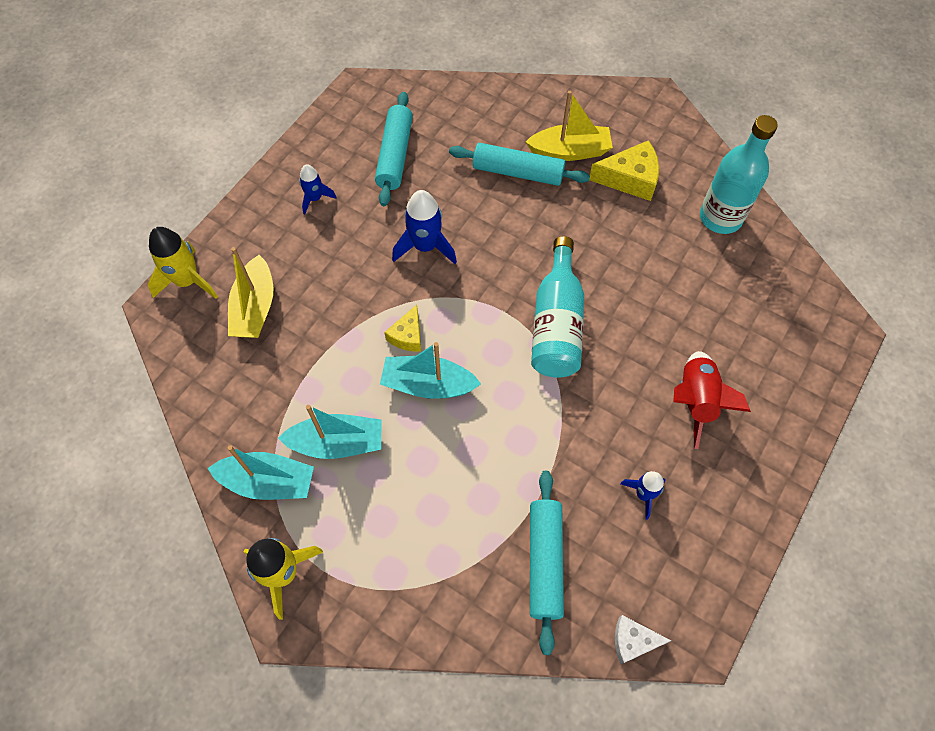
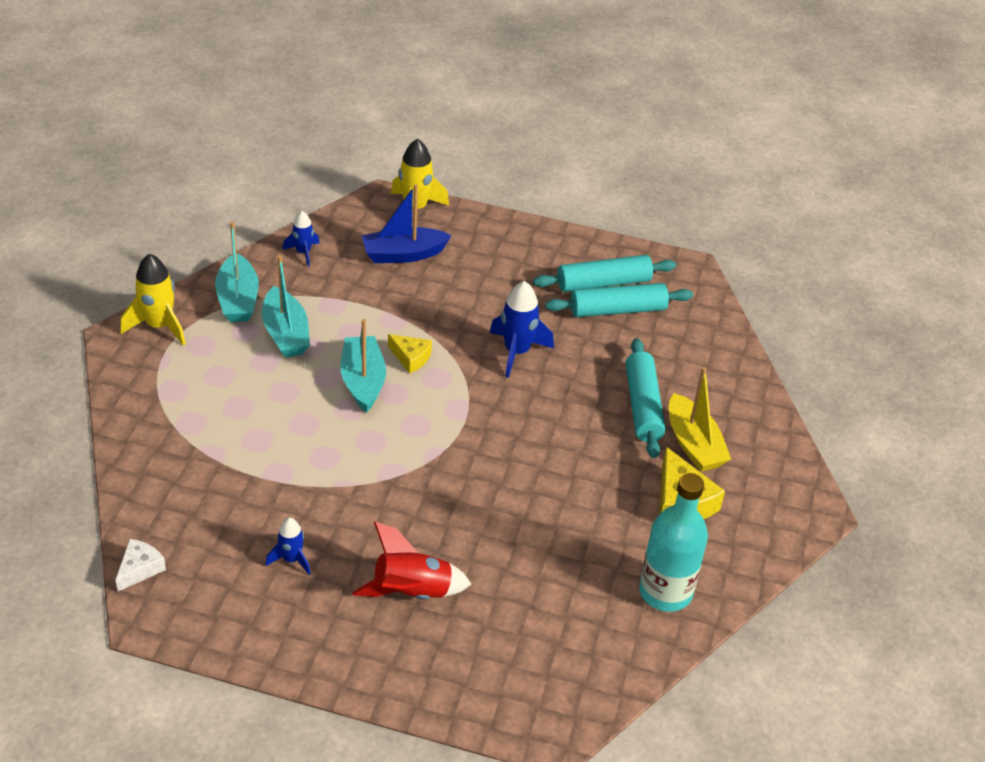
camera: 70 degrees right, 20 degrees down
(255, 308) = (403, 254): yellow boat -> blue boat
(315, 198) = (539, 266): blue rocket -> blue rocket (303, 252)
(407, 335) = (411, 358): yellow cheese -> yellow cheese turned 150 degrees counterclockwise
(544, 562) = (204, 493): turquoise rolling pin -> turquoise rolling pin (603, 283)
(556, 324) = (464, 465): turquoise bottle -> none
(633, 641) = (139, 569): white cheese -> white cheese turned 45 degrees clockwise

